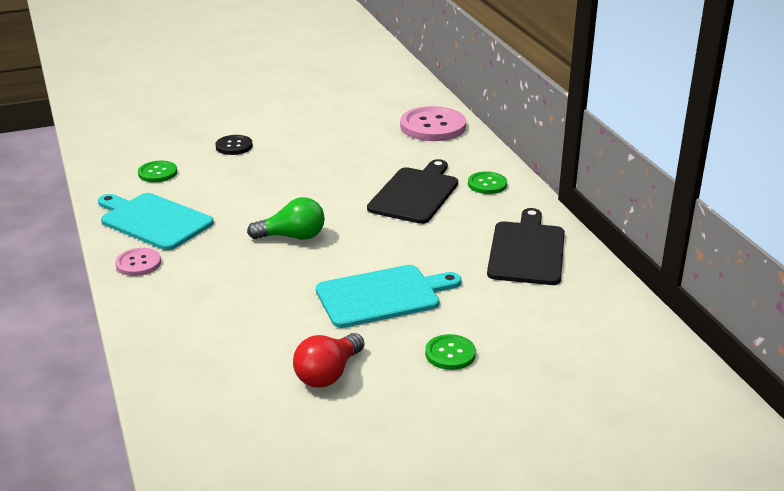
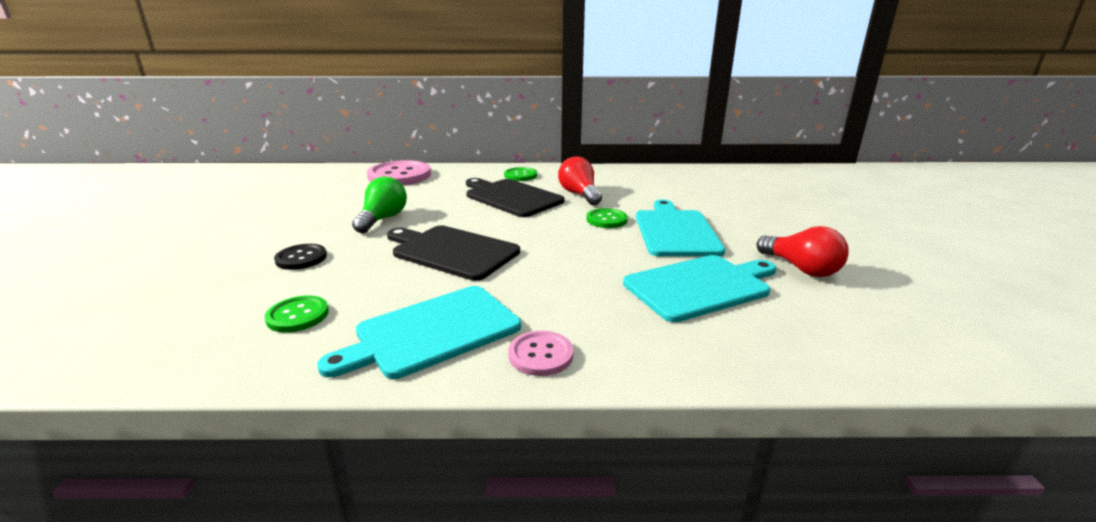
camera: 70 degrees left, 5 degrees down
(264, 318) = (700, 286): none -> turquoise cutting board
(292, 237) = (546, 253): green light bulb -> green light bulb (382, 219)
(450, 354) = (767, 221): green button -> green button (606, 220)
(452, 228) = (579, 194): none -> red light bulb
(526, 251) = (629, 180): black cutting board -> black cutting board (452, 251)

